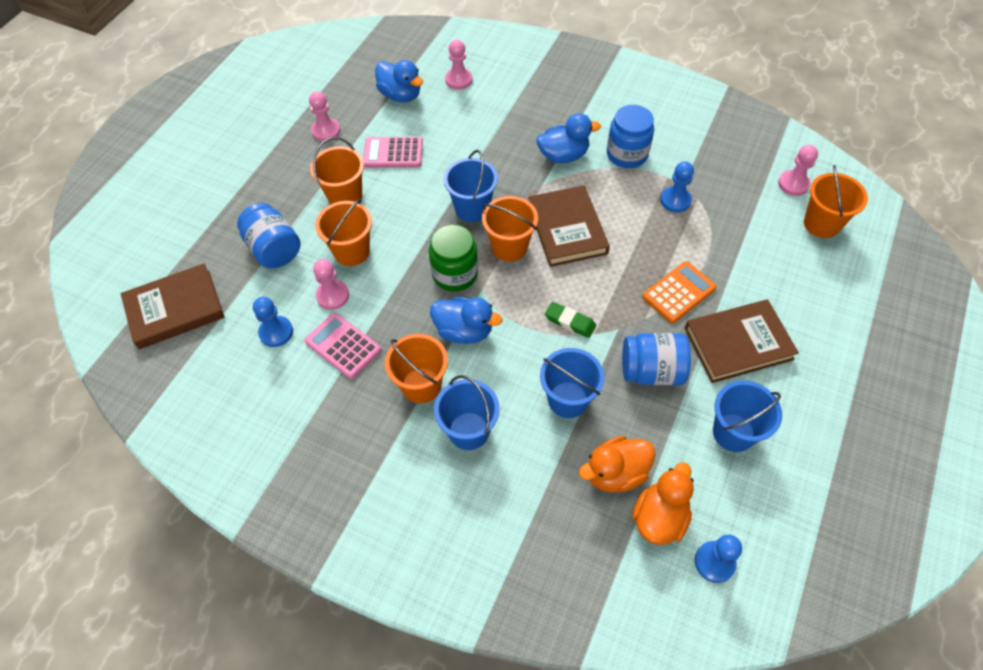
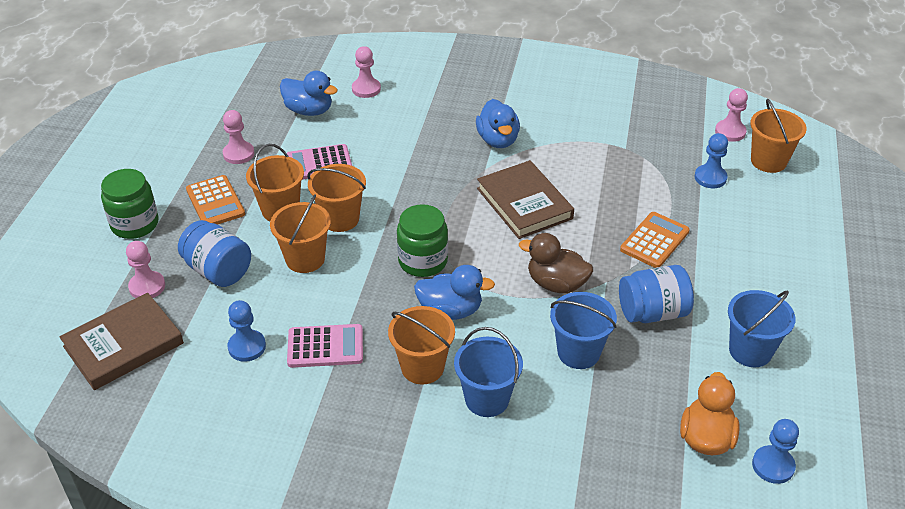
camera: 15 degrees left, 15 degrees down
(218, 188) = (135, 224): none -> green jar
(292, 178) = (215, 202): none -> orange calculator
(333, 296) = (298, 302): pink pawn -> pink pawn (147, 287)
(343, 346) = (325, 346): pink calculator -> pink calculator turned 150 degrees clockwise
(472, 208) = (420, 200): blue bucket -> none
(509, 247) = (471, 228): orange bucket -> orange bucket (340, 219)
(563, 155) = (498, 140): blue duck -> blue duck turned 105 degrees clockwise
(570, 322) = (556, 284): green eraser -> brown duck
(615, 473) = (649, 408): orange duck -> none
(627, 154) = (561, 130): blue jar -> none
(675, 200) = (623, 162): blue pawn -> blue pawn (710, 178)
(738, 343) = (727, 274): brown book -> none

